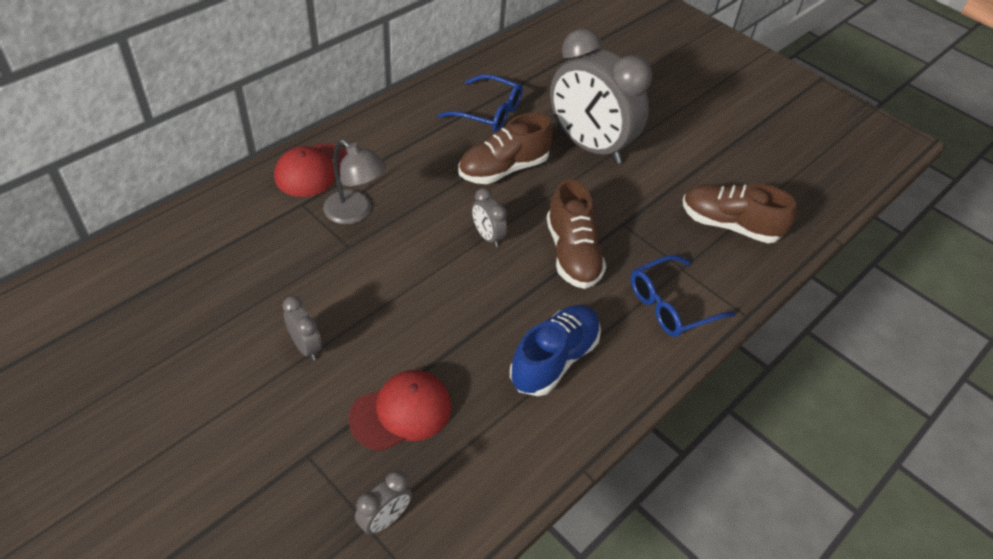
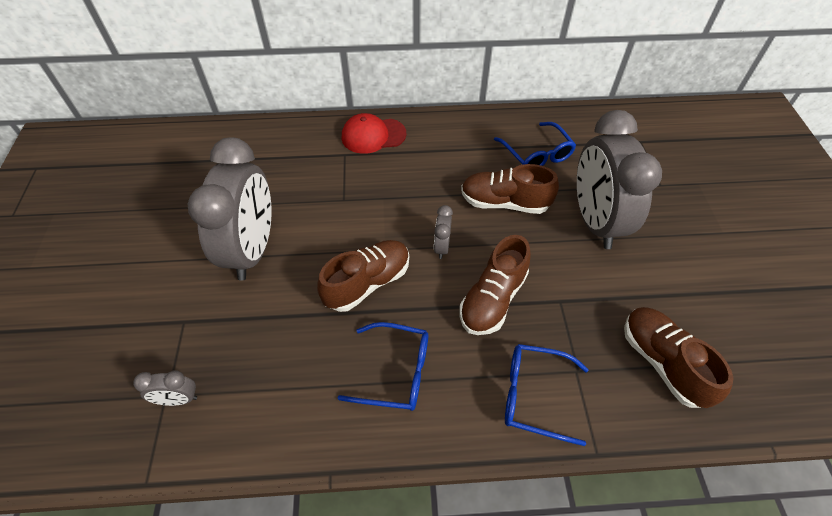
camera: 45 degrees right, 5 degrees up
(306, 346) = (253, 250): grey clock -> grey clock, size x2.47
(355, 213) = (370, 178): grey lamp -> none
(401, 412) = (260, 334): red cap -> none
(454, 306) = (367, 283): none -> brown shoe
(554, 360) = (395, 372): blue shoe -> blue glasses

